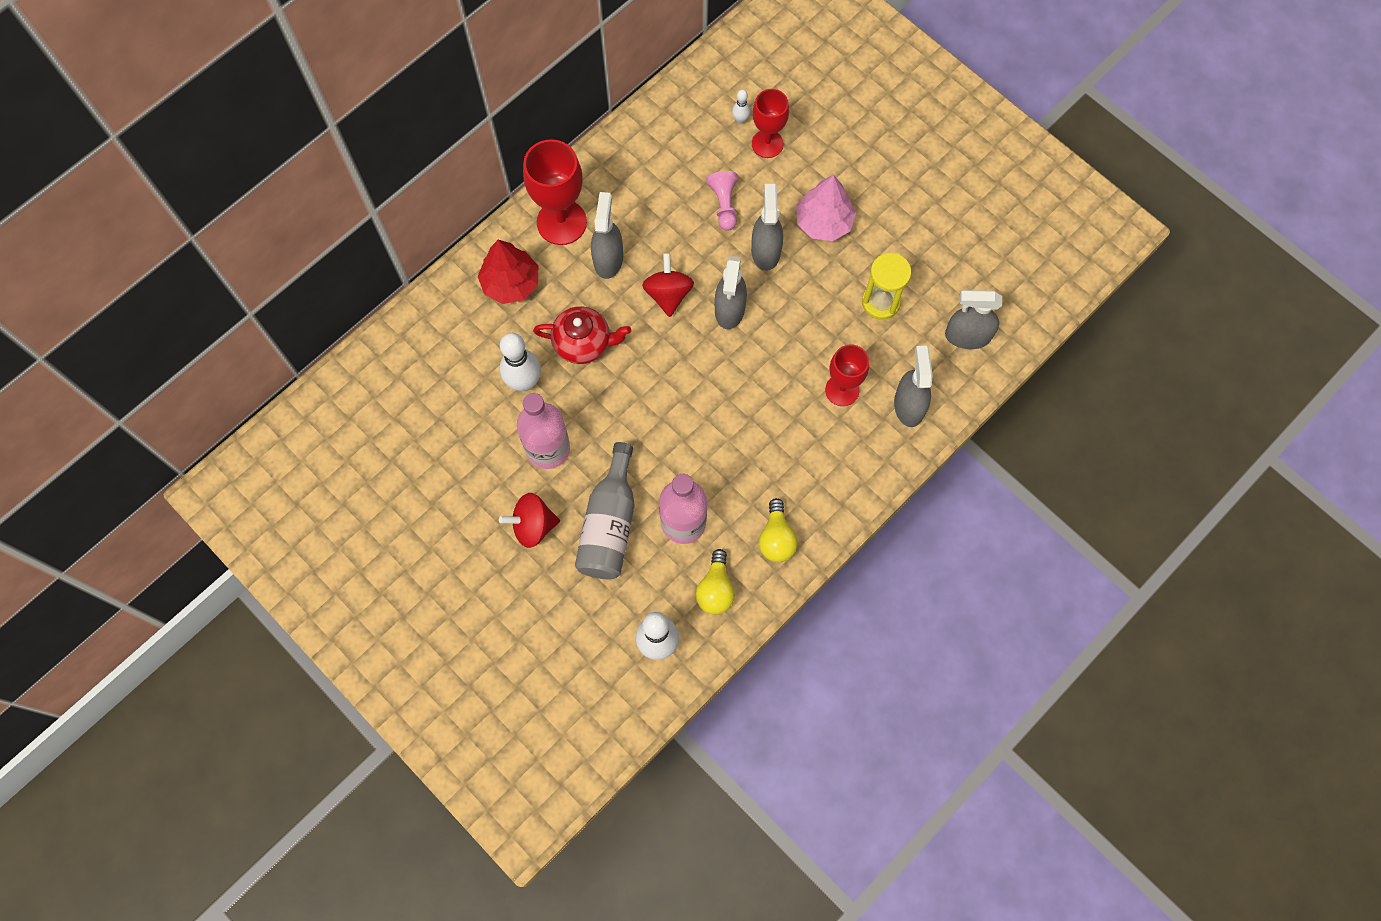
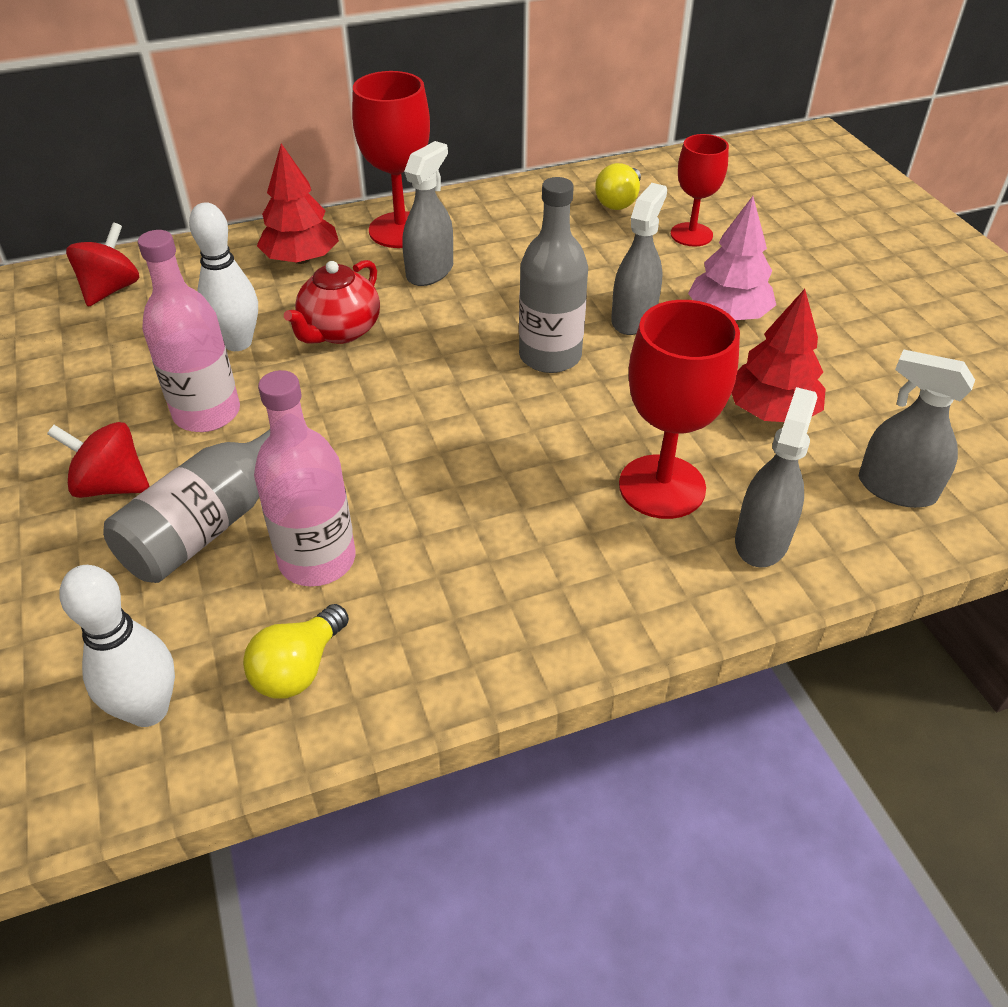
camera: 25 degrees right, 25 degrees down
(583, 343) = (340, 331): red teapot -> red teapot turned 90 degrees clockwise
(668, 294) = (480, 320): red spinning top -> red spinning top (111, 289)
(724, 204) = (605, 267): pink pawn -> none
(729, 309) = (550, 356): grey spray bottle -> grey bottle
(740, 119) = (669, 210): white bowling pin -> none
(776, 538) = (445, 635): yellow light bulb -> yellow light bulb (619, 202)
(842, 390) = (662, 487): red goblet -> red goblet, size x1.54
(880, 302) = (771, 411): yellow hourglass -> red tree

